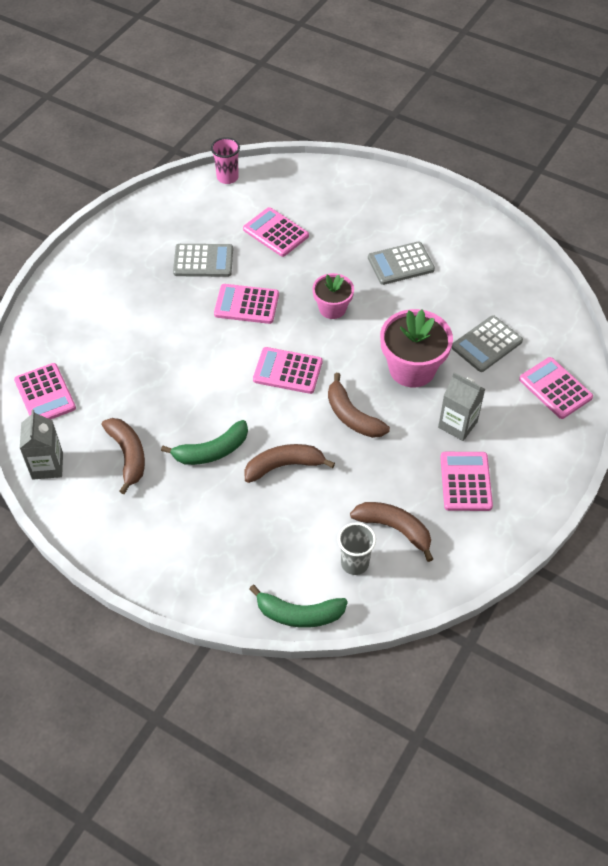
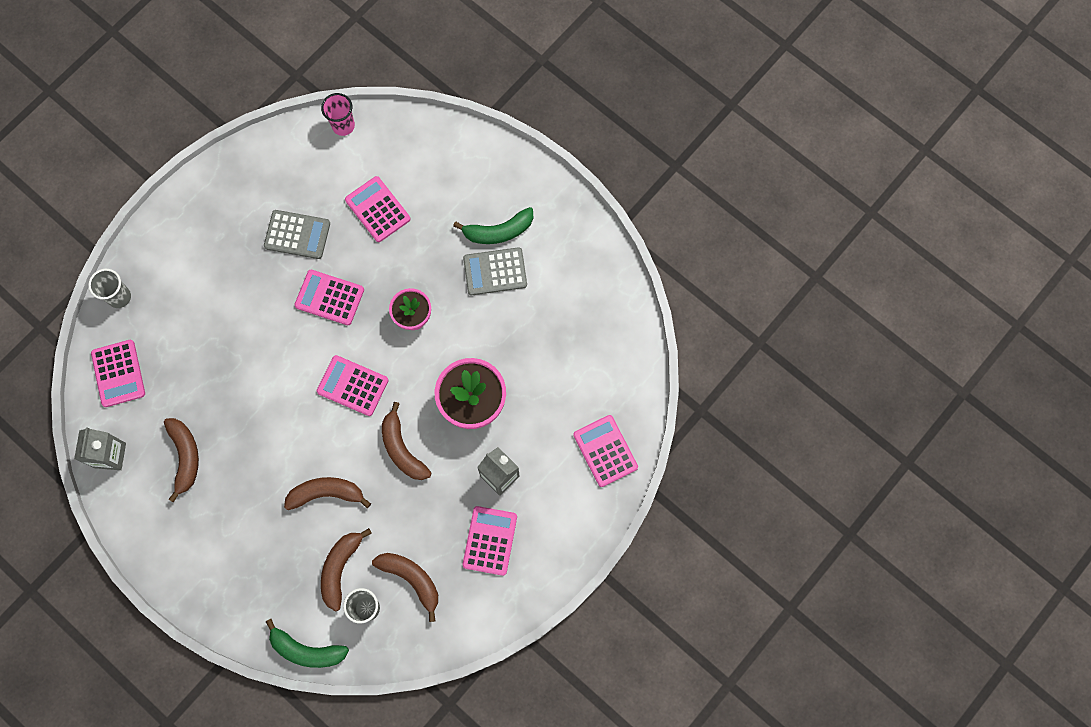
camera: 10 degrees right, 20 degrees up
(35, 332) = (119, 297): none -> grey cup
(212, 451) = (263, 465): green banana -> green banana (498, 231)
(316, 530) = (340, 568): none -> brown banana
(487, 344) = (554, 387): grey calculator -> none

